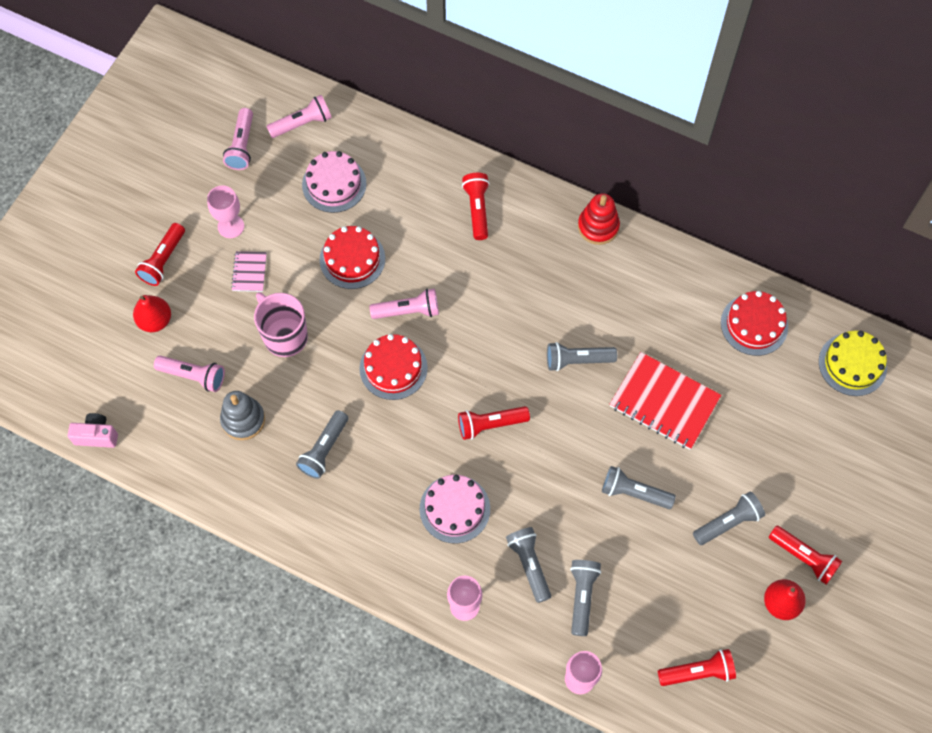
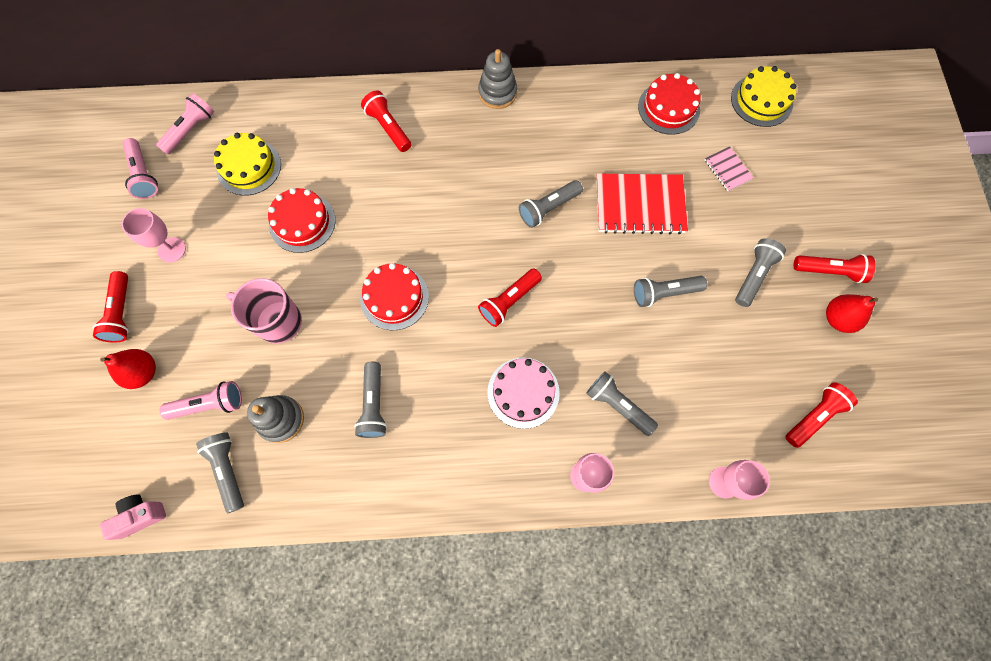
camera: 30 degrees left, 5 degrees up
(249, 272) = (212, 281): pink notebook -> pink notebook (727, 170)
(334, 184) = (249, 167): pink cake -> yellow cake
(408, 311) = (378, 241): pink flashlight -> none
(582, 596) = (679, 407): grey flashlight -> grey flashlight (228, 470)
(598, 226) = (497, 93): red stacking toy -> grey stacking toy

